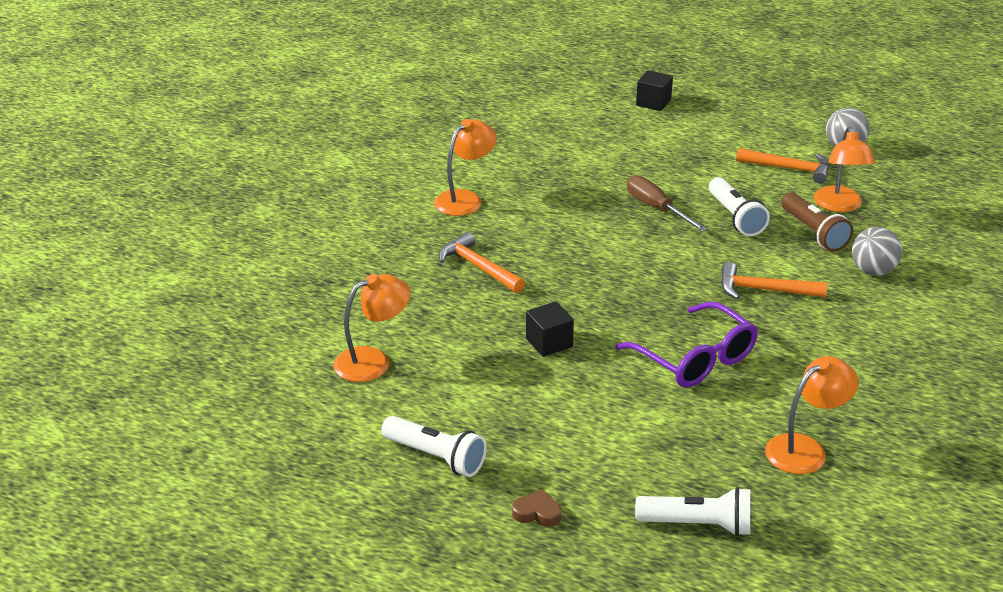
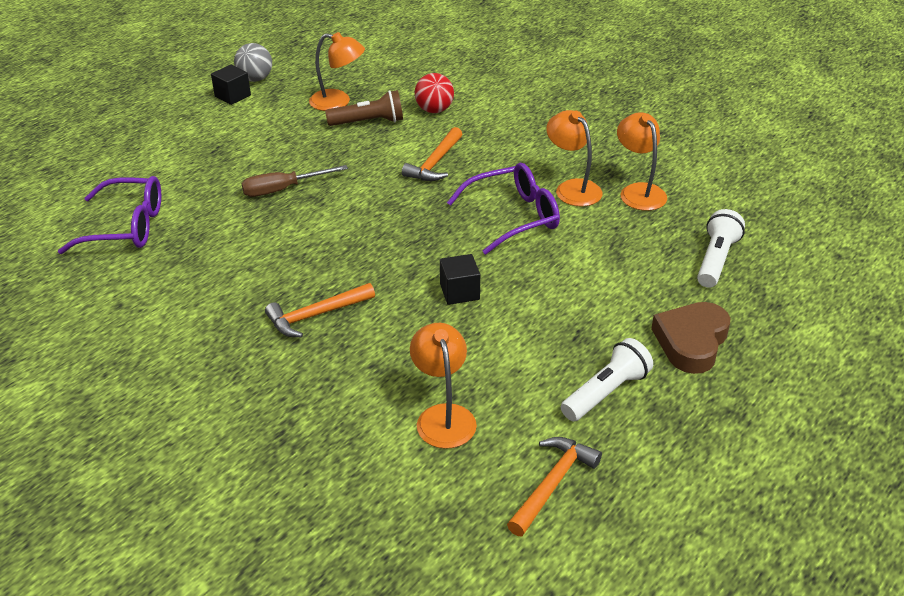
camera: 75 degrees left, 5 degrees up
(465, 199) = (185, 304): orange lamp -> orange lamp (572, 188)
(537, 513) = (691, 342): brown heart -> brown heart, size x2.02
(553, 145) = (127, 227): none -> purple glasses
(653, 102) = (99, 153): black cube -> black cube (232, 96)
(735, 217) = (324, 153): white flashlight -> none
(789, 168) = (268, 111): orange hammer -> orange hammer (552, 484)
(873, 271) = (434, 110): grey ball -> red ball

